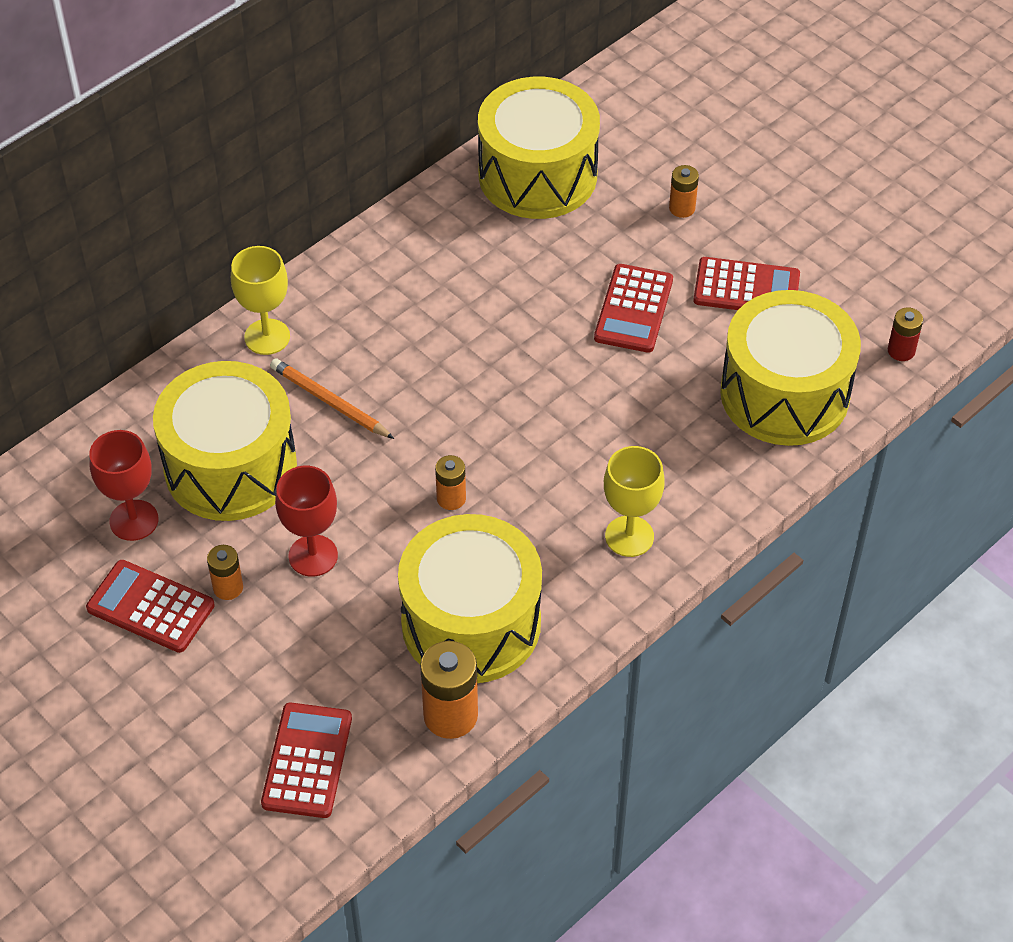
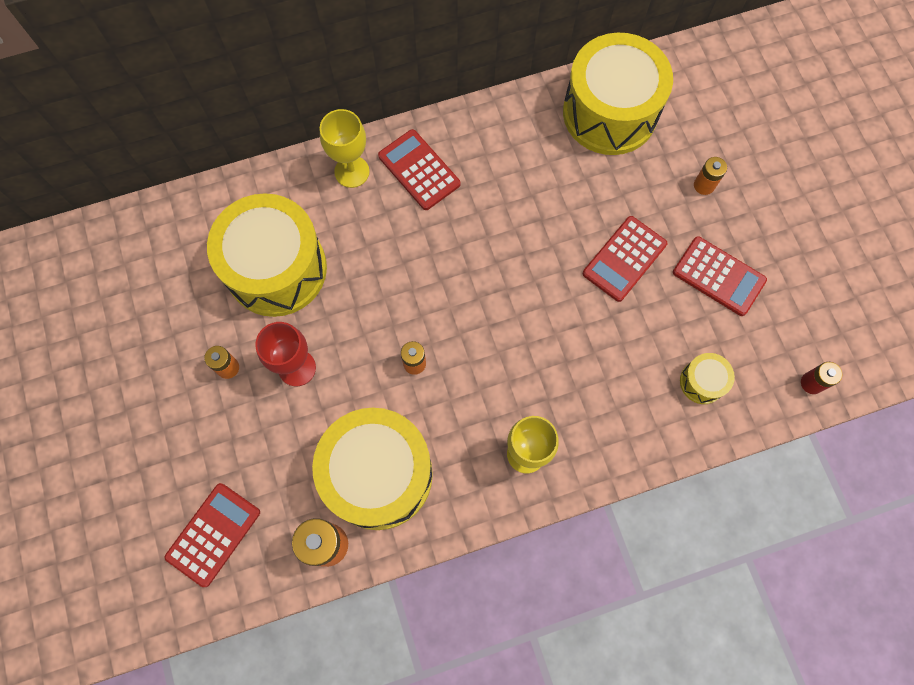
camera: 25 degrees right, 20 degrees up
(134, 520) = (192, 284): red goblet -> none
(150, 607) = (170, 360): red calculator -> red calculator (419, 170)
(329, 401) = (369, 244): orange pencil -> none
(784, 394) = (702, 382): yellow drum -> yellow drum, size x0.43

